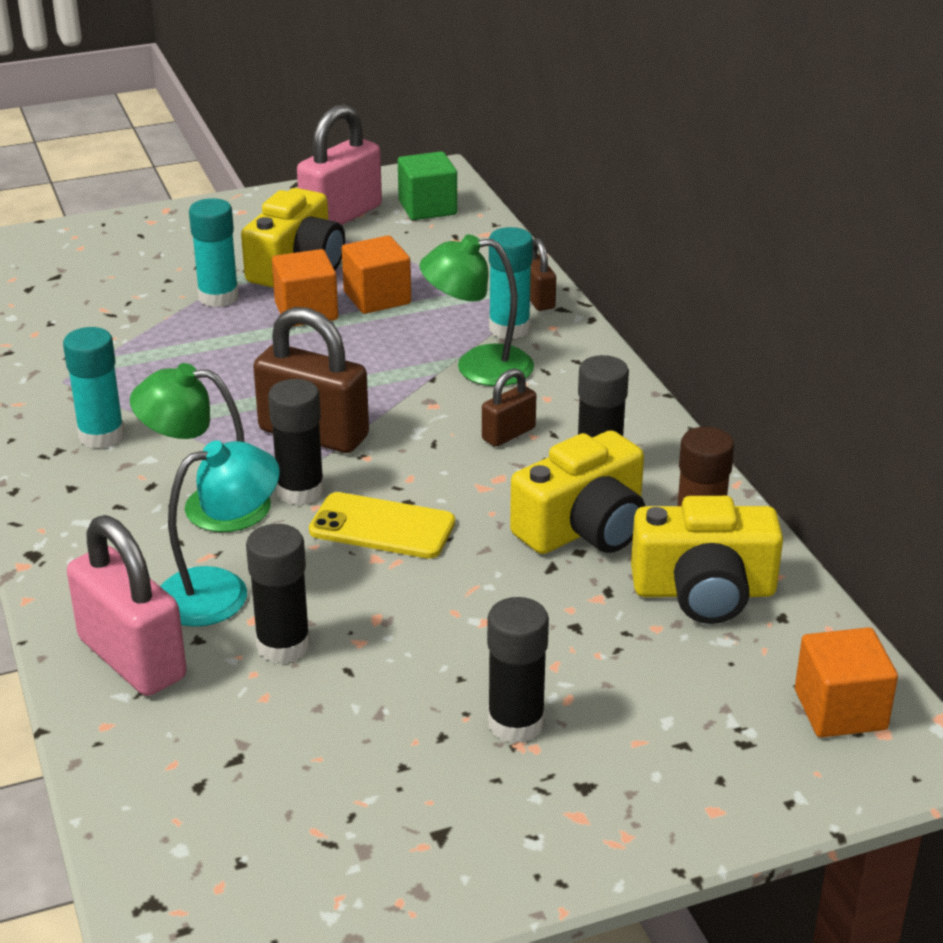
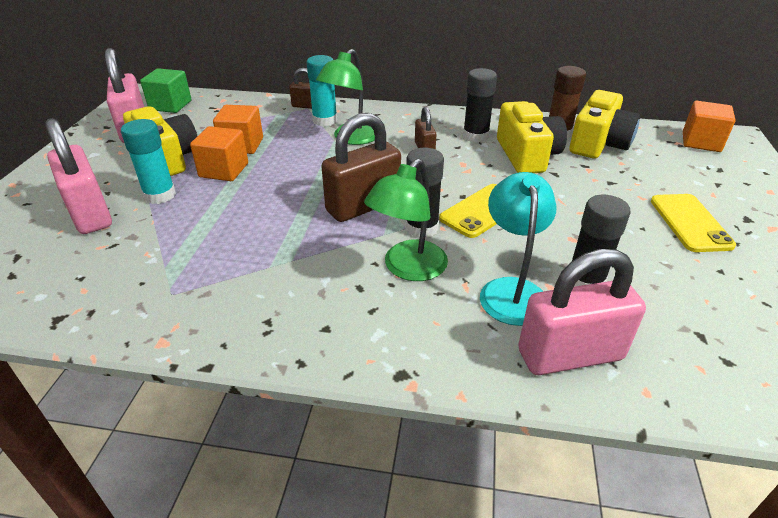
camera: 60 degrees left, 5 degrees up
(101, 435) = (272, 293): turquoise glue stick -> none
(151, 276) = (90, 213): none -> pink padlock
(516, 723) = (690, 223): black glue stick -> yellow phone

